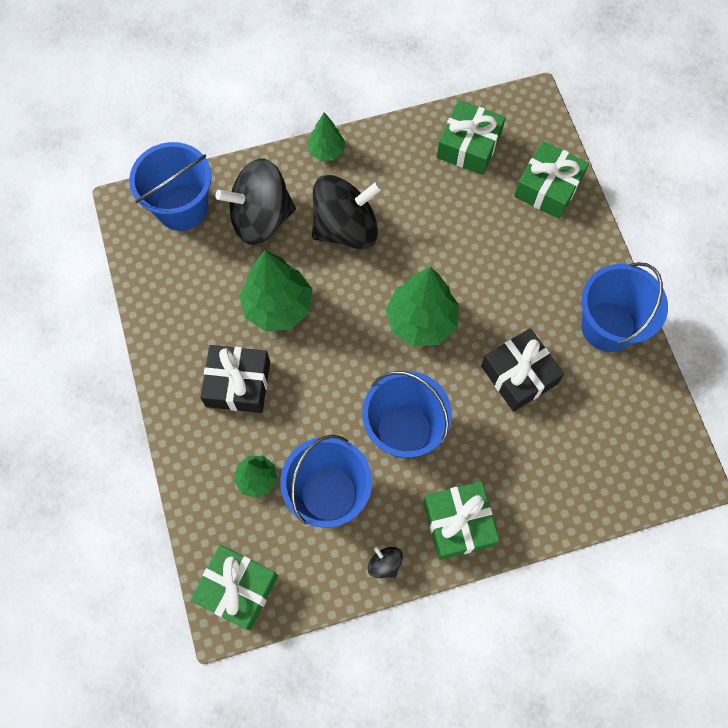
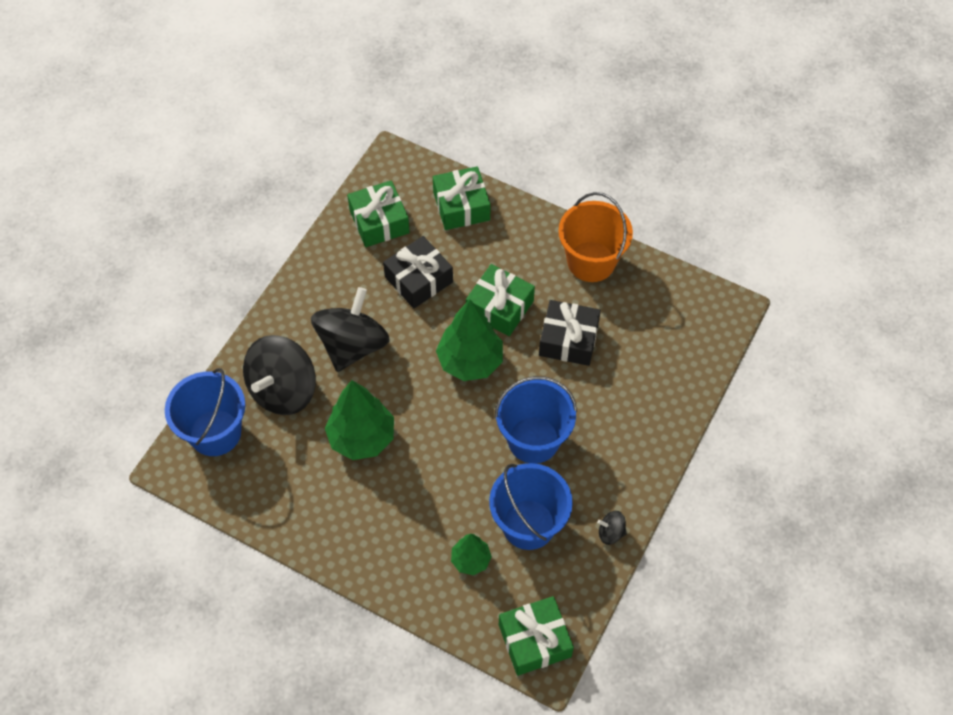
camera: 45 degrees left, 10 degrees down
(238, 384) = (389, 512): black gift -> black gift (419, 279)
(326, 151) = (282, 306): green tree -> none
(458, 523) = (629, 464): green gift -> green gift (500, 307)
(608, 326) = (591, 262): blue bucket -> orange bucket

